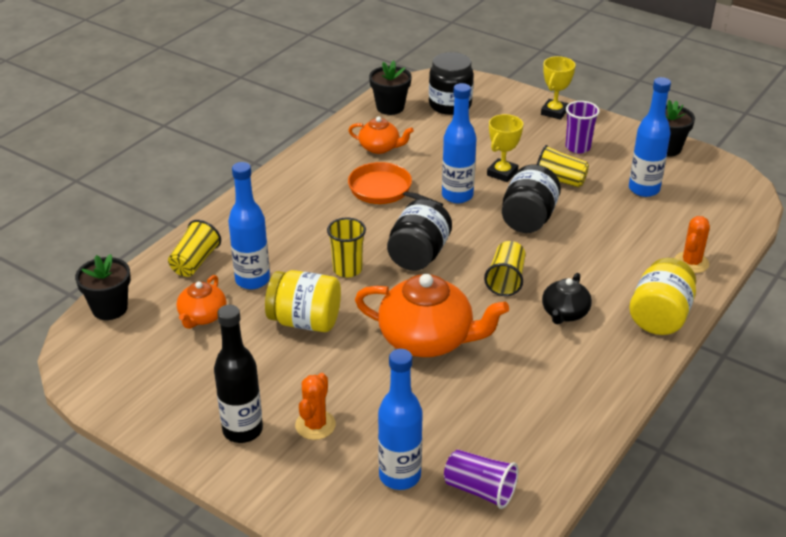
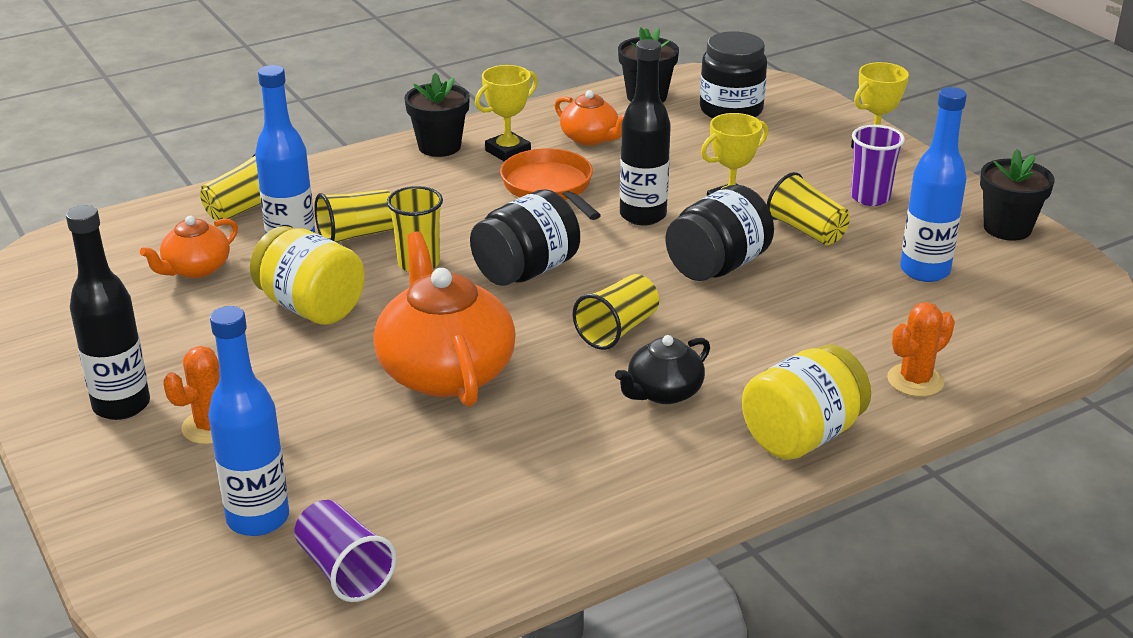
camera: 25 degrees right, 5 degrees down
(109, 308) = (102, 232): black flower pot -> black flower pot (439, 146)
(289, 260) = (357, 235): none -> yellow cup
(335, 171) = (508, 151): none -> yellow trophy
(427, 339) = (445, 371): orange teapot -> orange teapot turned 150 degrees counterclockwise
(457, 196) = (643, 215): blue bottle -> black bottle

